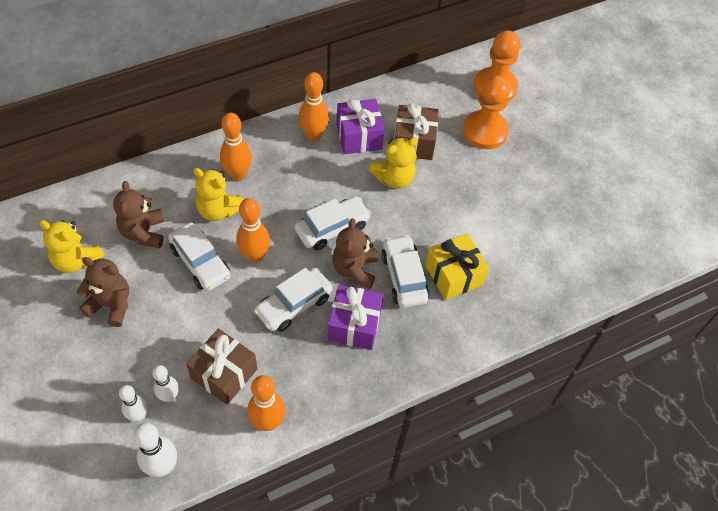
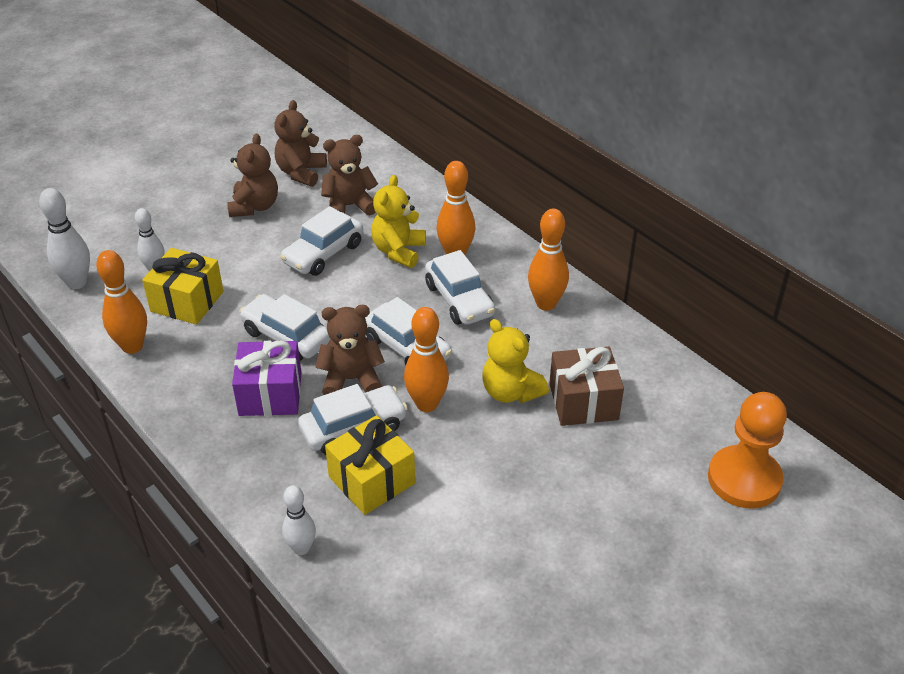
camera: 80 degrees right, 15 degrees down
(76, 260) = (301, 173): yellow teddy bear -> brown teddy bear
(138, 415) = (131, 254): white bowling pin -> white bowling pin (301, 548)
(224, 374) = (187, 301): brown gift -> yellow gift
(255, 255) = (345, 292): orange bowling pin -> orange bowling pin (427, 404)
(291, 184) = (459, 300): none -> white car
(359, 136) = (565, 345): purple gift -> none
(484, 131) = (646, 479): orange pawn -> none

